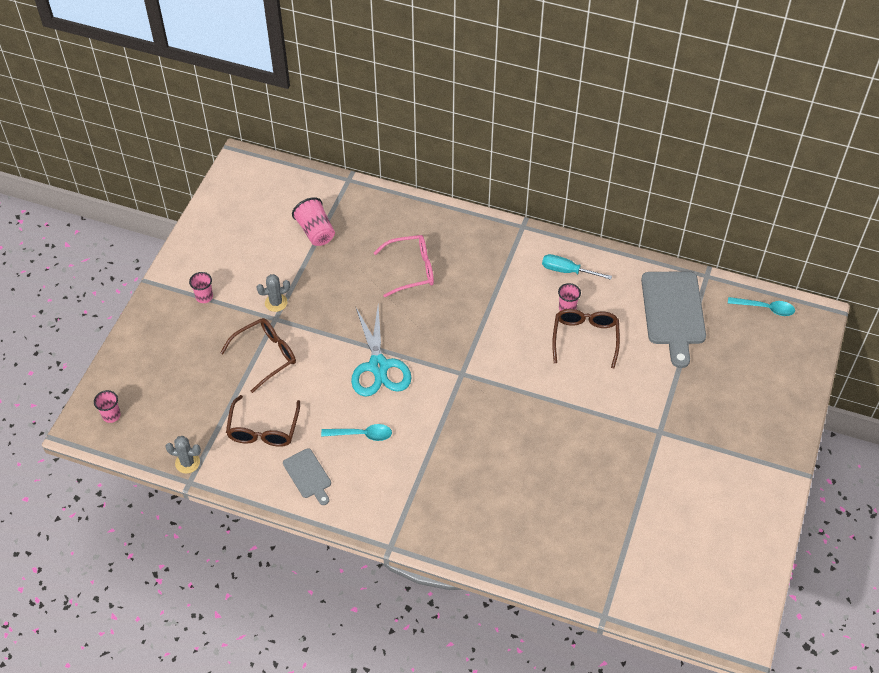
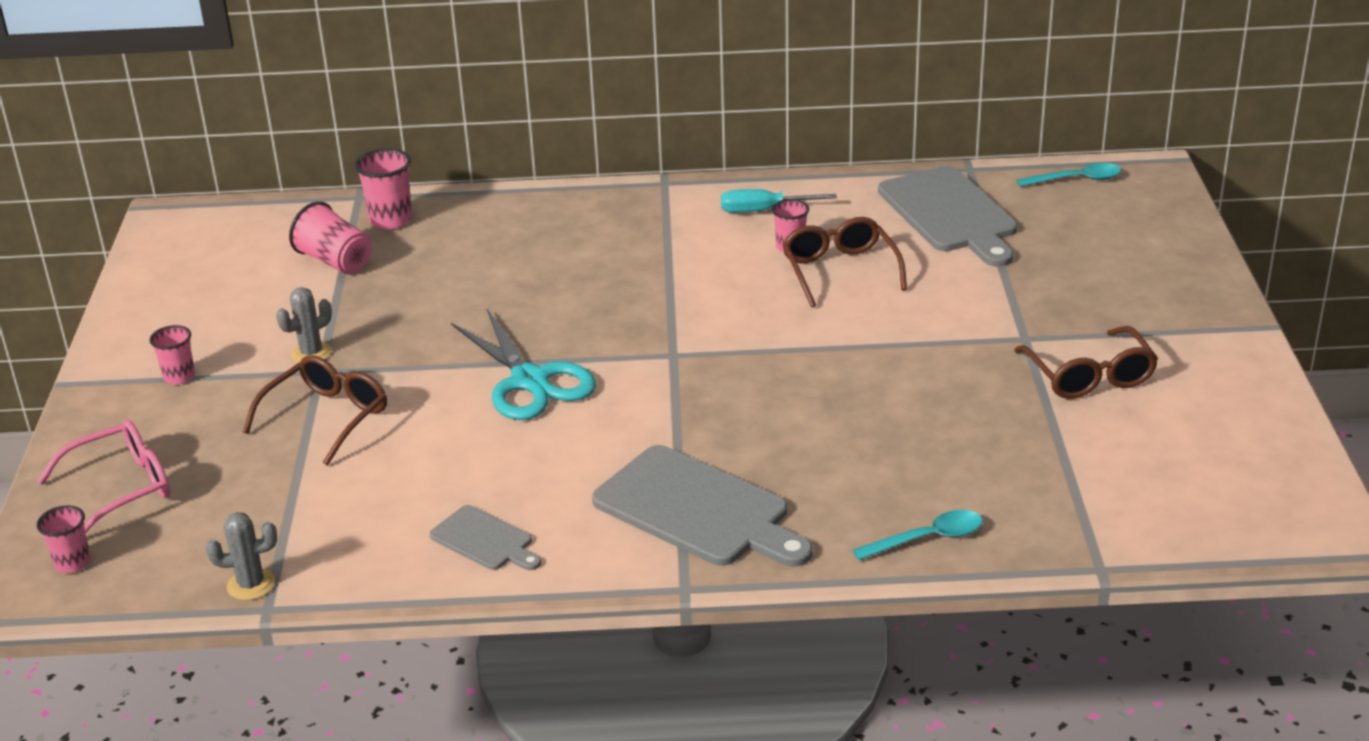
camera: 20 degrees left, 20 degrees down
(263, 430) = (371, 506): brown glasses -> brown glasses (1089, 377)
(358, 206) = (391, 220): none -> pink cup
(361, 434) = (549, 466): turquoise spoon -> turquoise spoon (927, 539)
(411, 270) = (519, 265): pink glasses -> pink glasses (122, 488)
(421, 495) = (697, 510): none -> grey cutting board

